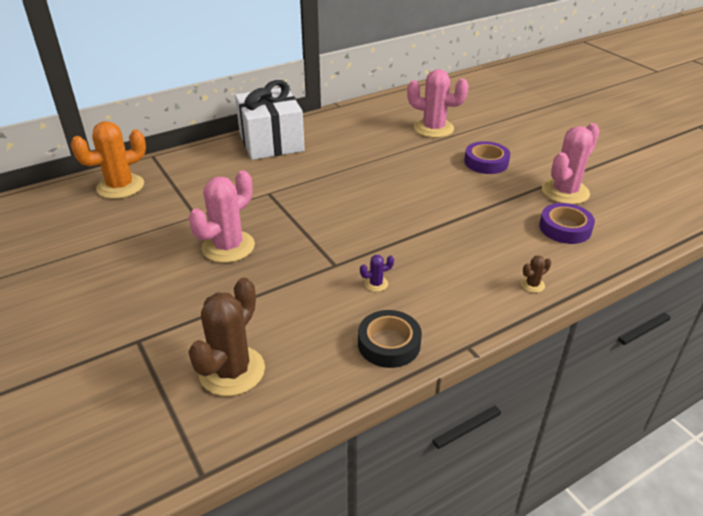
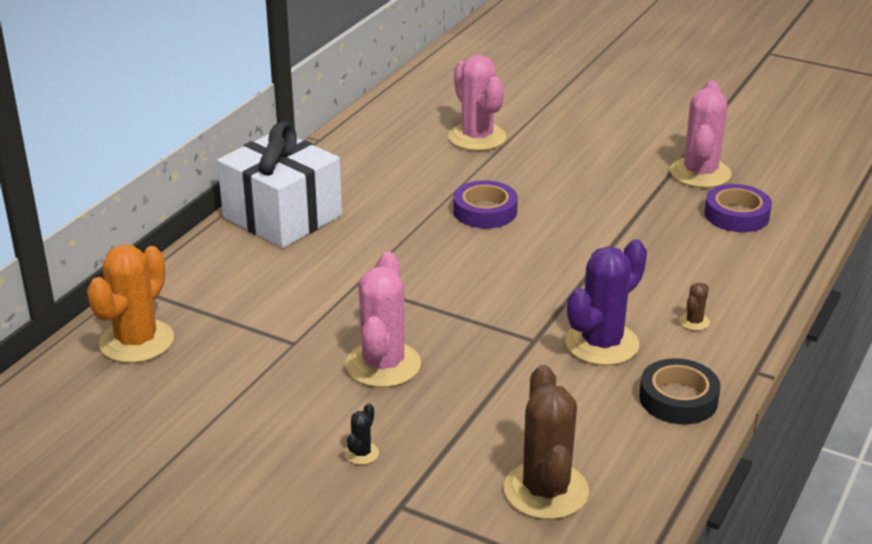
camera: 30 degrees left, 5 degrees down
(155, 297) = (361, 453): none -> black cactus
(376, 284) = (602, 344): purple cactus -> purple cactus, size x2.38
(433, 128) = (477, 137): pink cactus -> pink cactus turned 75 degrees clockwise
(486, 162) = (582, 163): purple tape -> purple tape (485, 211)
(532, 285) = (759, 287): brown cactus -> brown cactus (694, 322)

